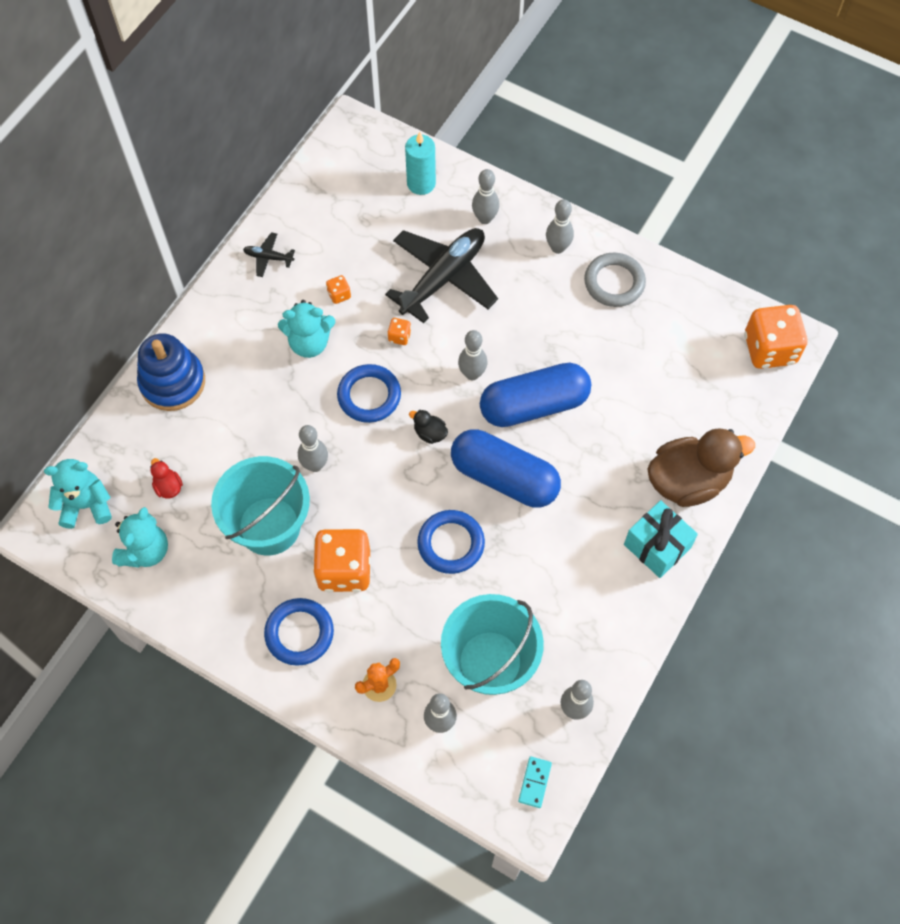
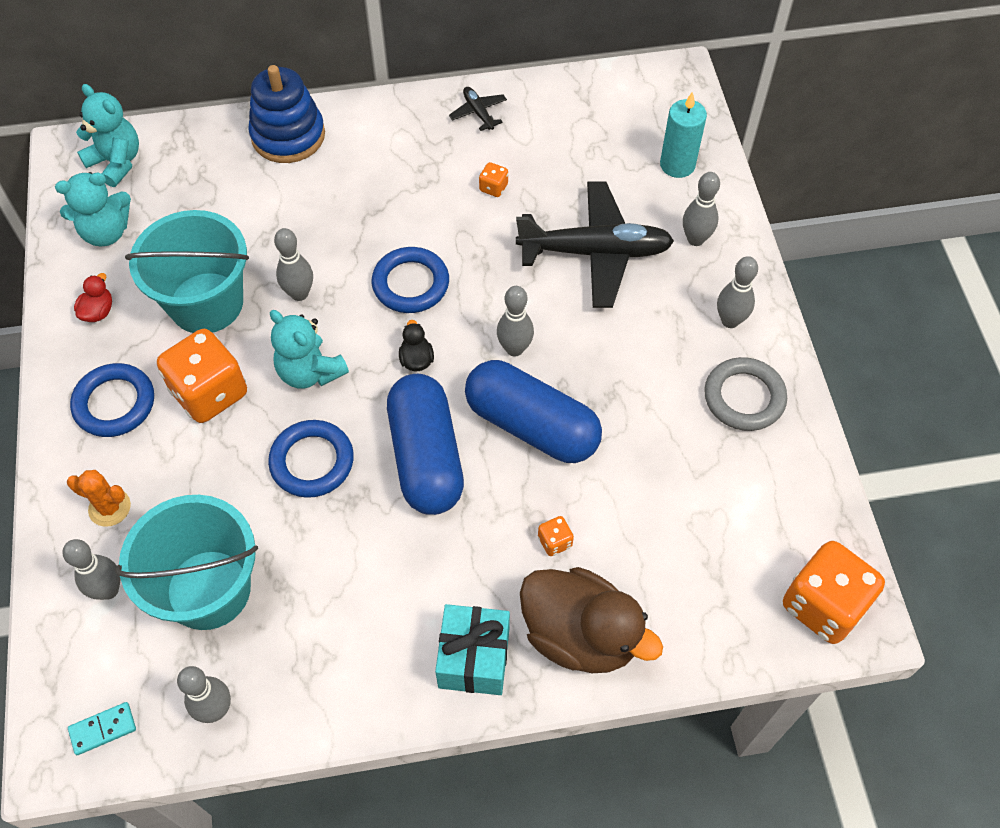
camera: 50 degrees right, 5 degrees down
(168, 487) = (182, 204): red duck -> red duck (98, 311)
(309, 343) = (422, 201): turquoise teddy bear -> turquoise teddy bear (310, 372)
(399, 336) = (497, 263): orange dice -> orange dice (555, 542)

